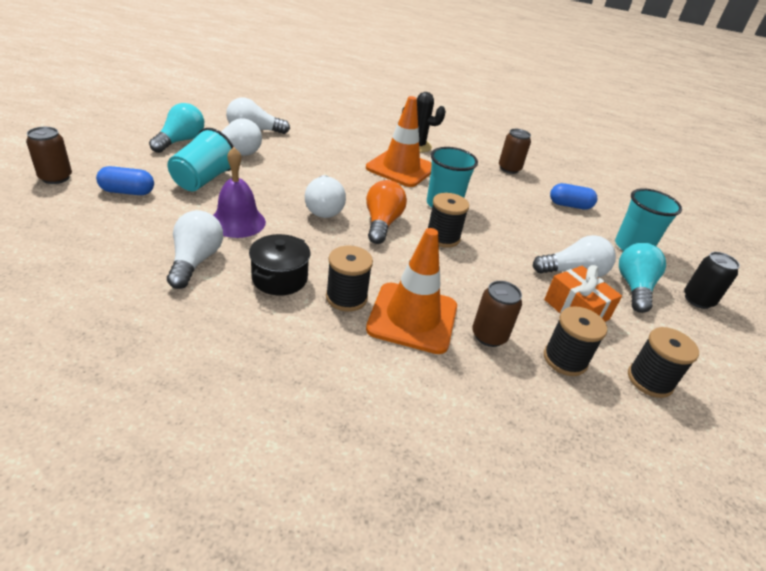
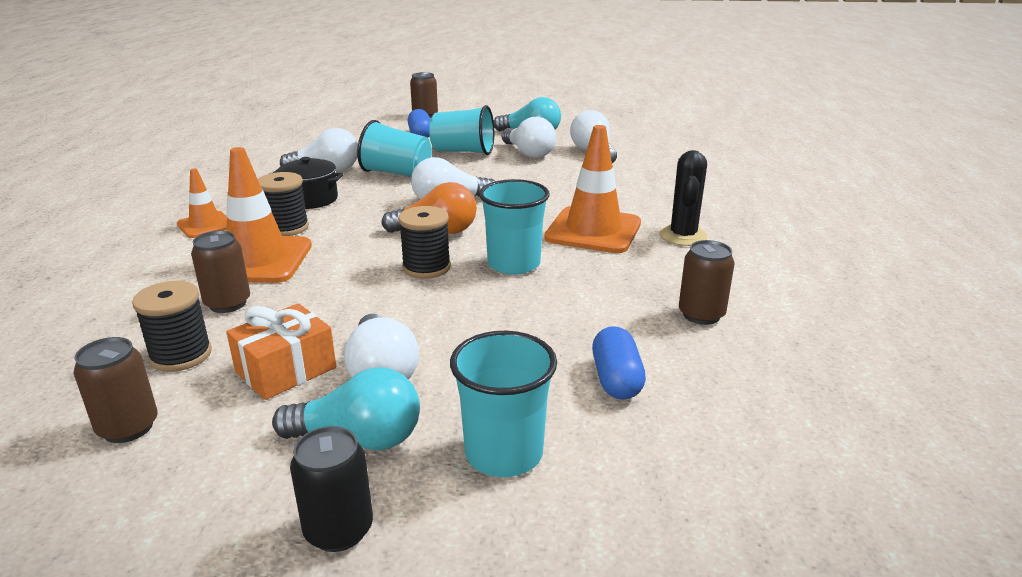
camera: 85 degrees right, 10 degrees down
(237, 222) = (397, 173): purple bell -> turquoise cup
(318, 353) = (205, 225): none -> orange traffic cone
(649, 380) = (128, 427): black spool -> brown can

